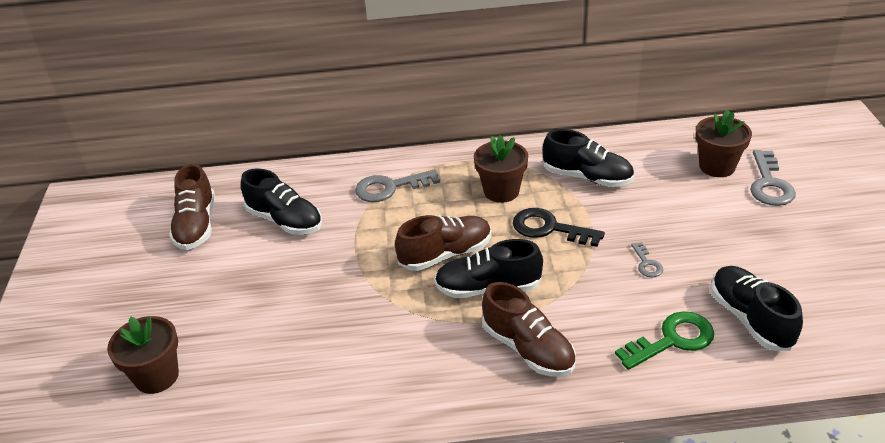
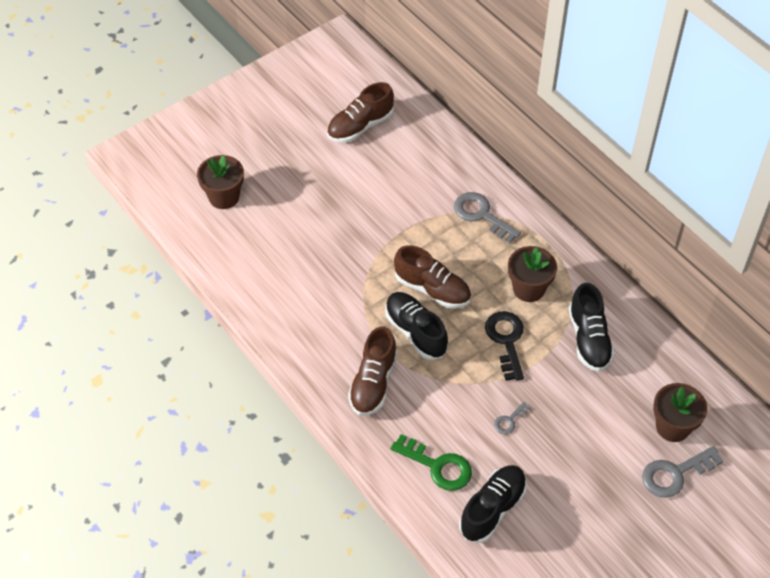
camera: 55 degrees right, 15 degrees up
(285, 221) = (400, 173): black shoe -> none

